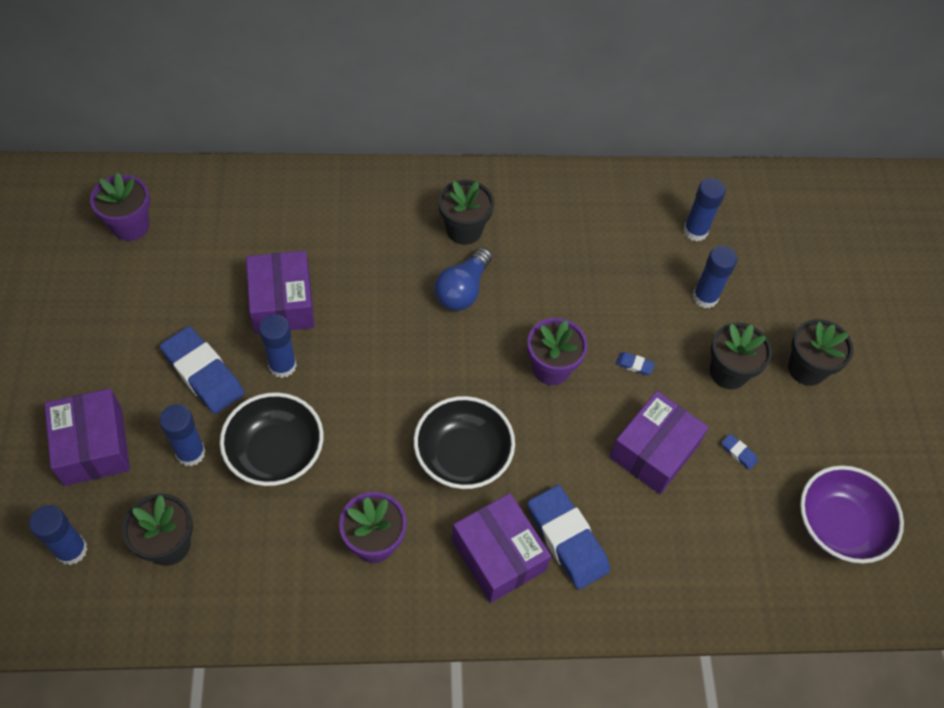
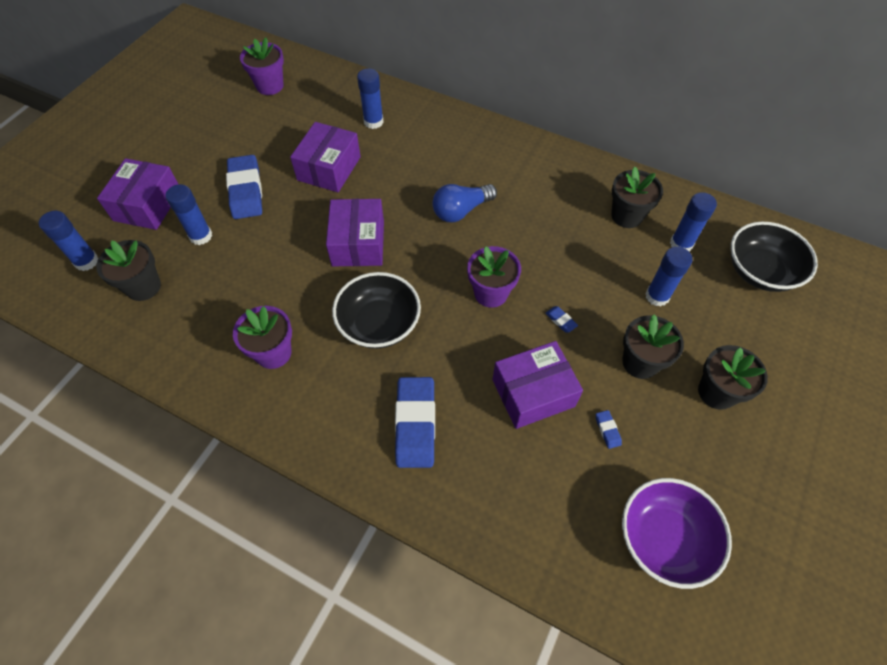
camera: 35 degrees right, 0 degrees up
(275, 453) = (253, 261): black bowl -> black bowl (760, 271)
(282, 366) = (299, 207): blue glue stick -> blue glue stick (373, 122)
(464, 230) = (490, 171): black flower pot -> black flower pot (626, 216)
(498, 555) = (355, 408): purple box -> purple box (358, 243)

